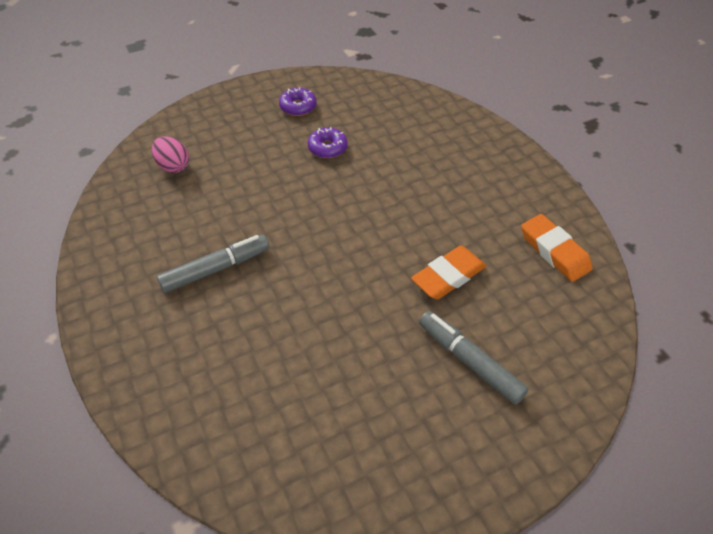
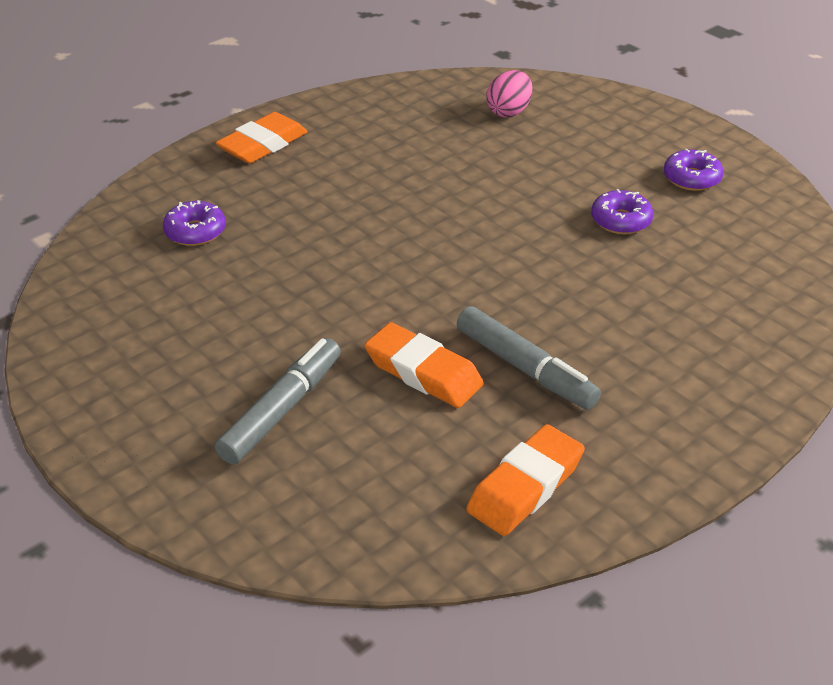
camera: 75 degrees right, 10 degrees down
(129, 324) = (263, 145): none -> orange eraser
(216, 269) = (359, 180): grey marker -> grey marker (525, 368)
(236, 392) = (195, 232): none -> purple donut

